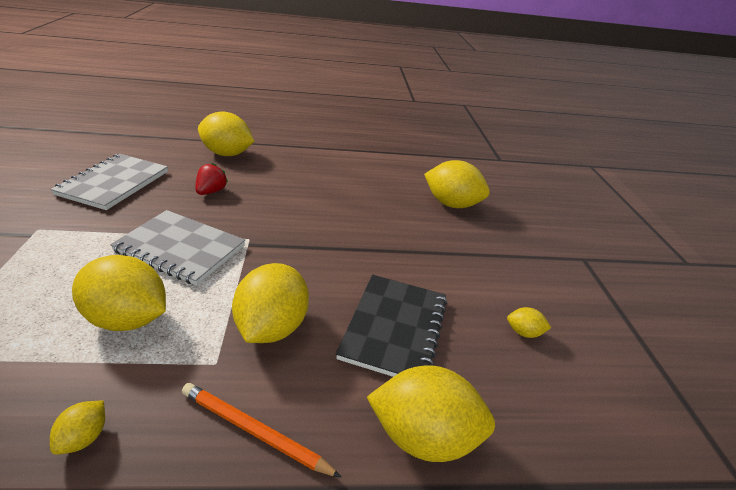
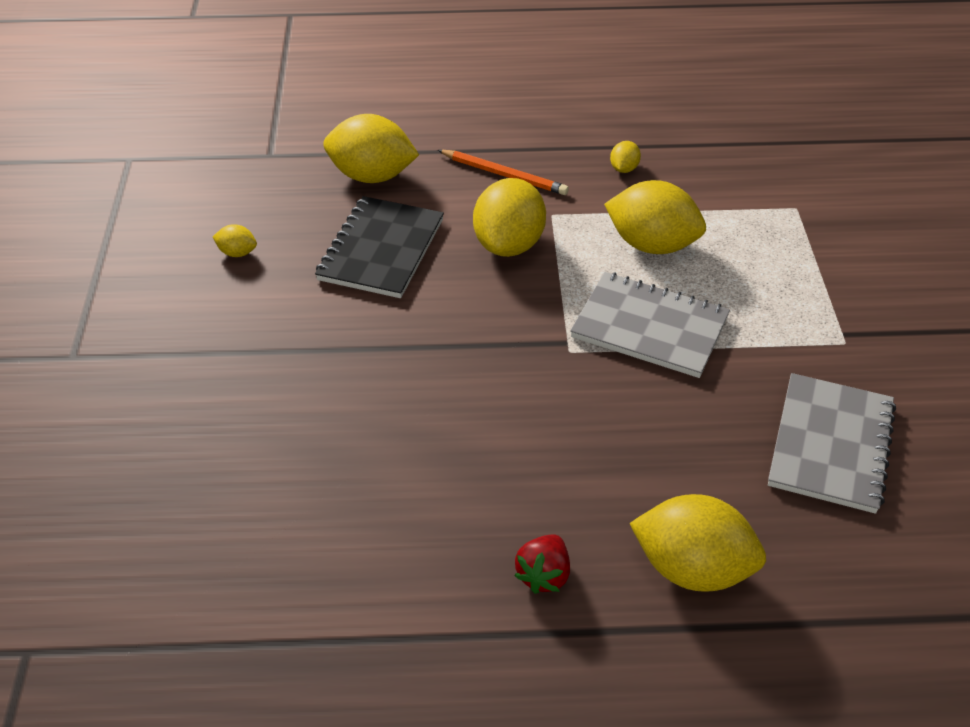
camera: 175 degrees left, 10 degrees up
(211, 191) = (665, 442): red strawberry -> red strawberry (543, 575)
(451, 204) = (234, 459): yellow lemon -> none

